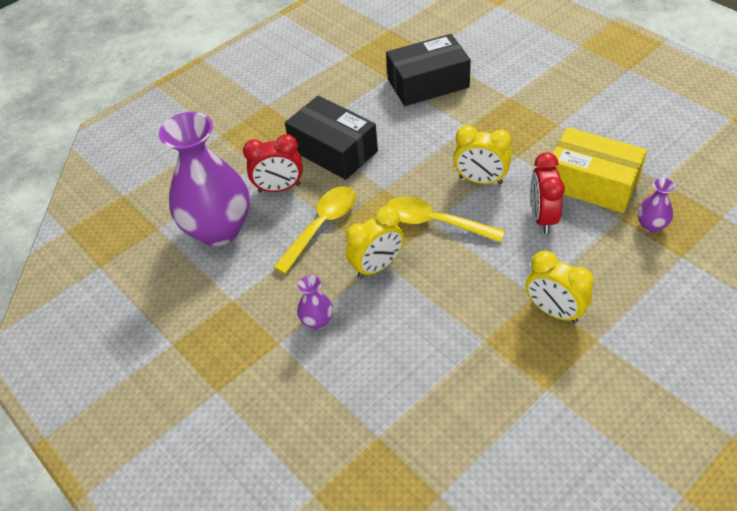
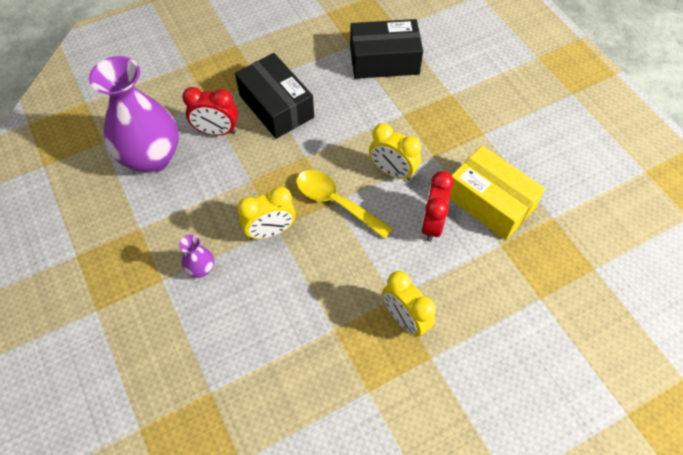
camera: 10 degrees right, 10 degrees up
(322, 226) = (238, 178): yellow spoon -> none
(651, 225) = (525, 259): purple vase -> none

